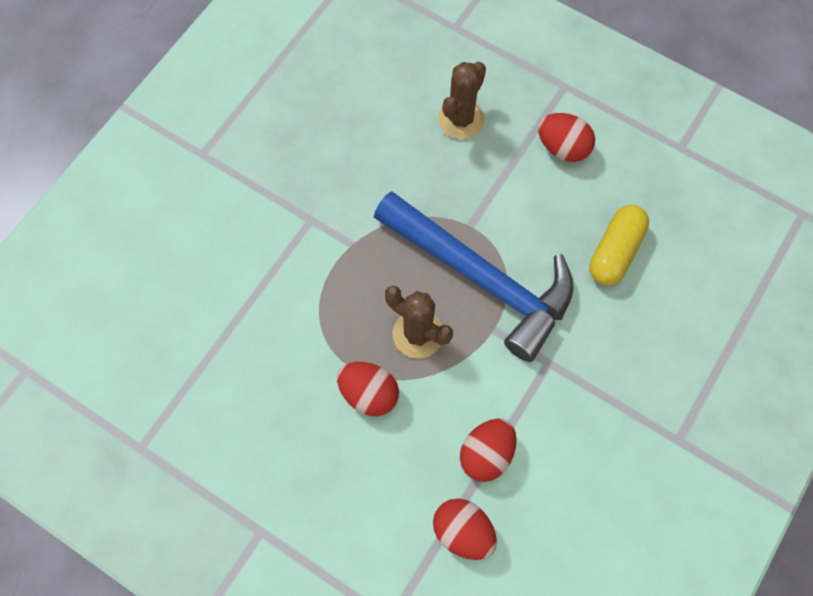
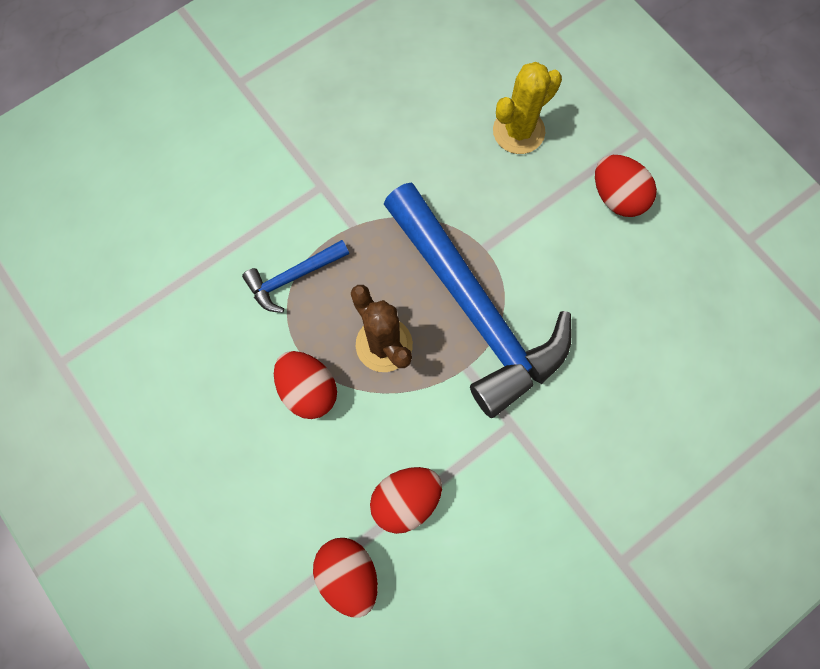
camera: 20 degrees right, 5 degrees up
(318, 305) = (293, 277): none -> blue hammer
(461, 119) = (518, 131): brown cactus -> yellow cactus
(615, 251) = (631, 329): yellow capsule -> none

